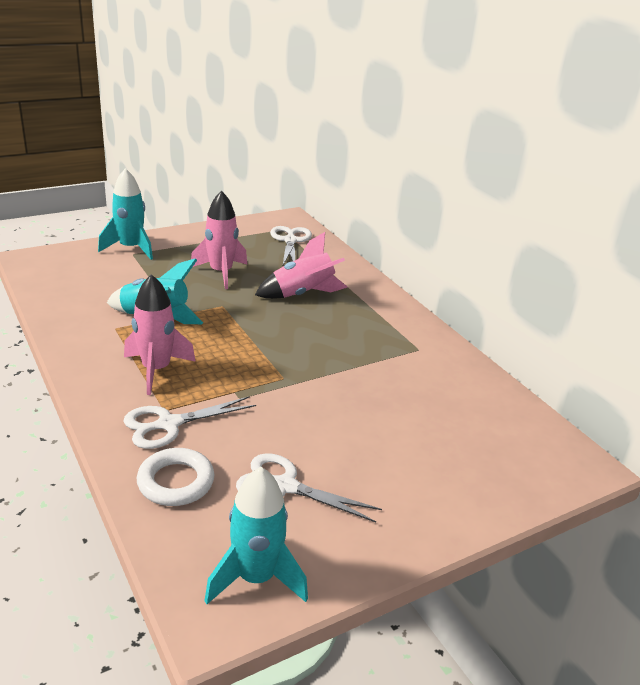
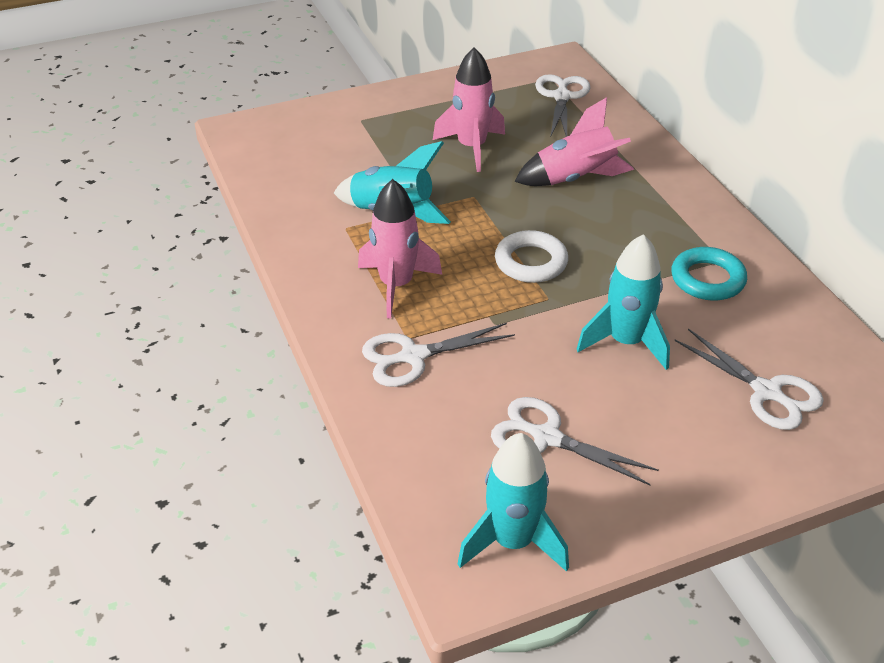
camera: 10 degrees right, 10 degrees up
(131, 248) = (358, 112): turquoise rocket -> turquoise rocket (626, 342)
(176, 482) = (423, 428): white ring -> white ring (531, 262)
(409, 362) = (707, 279): none -> turquoise ring
(464, 444) = (766, 392): none -> white scissors

